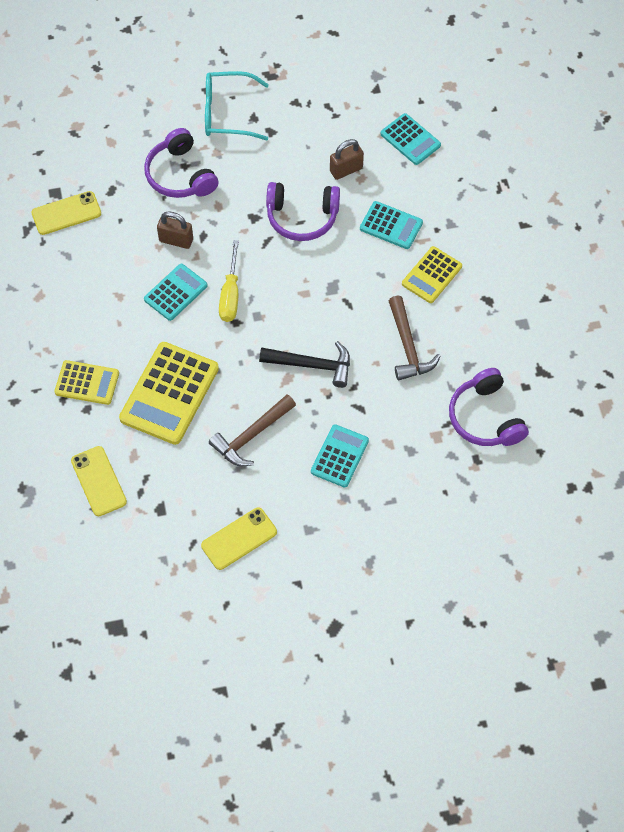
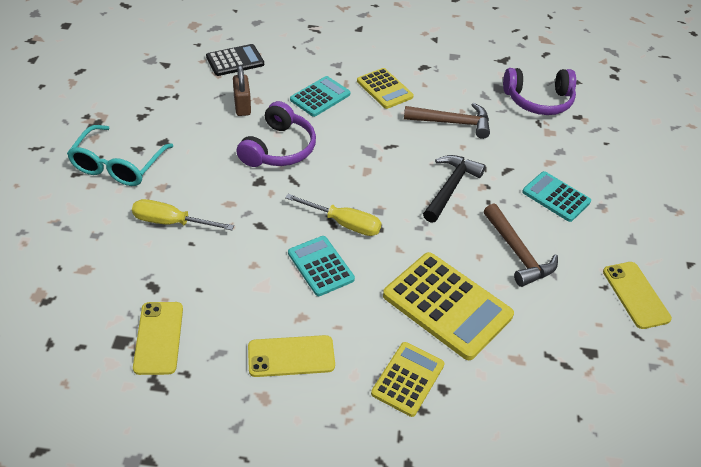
camera: 75 degrees left, 15 degrees down
(98, 481) = (544, 402): yellow phone -> yellow phone (291, 356)
(176, 240) = (253, 248): brown padlock -> none
(180, 175) = (171, 222): purple headphones -> yellow screwdriver
(410, 139) = (235, 61): turquoise calculator -> black calculator

